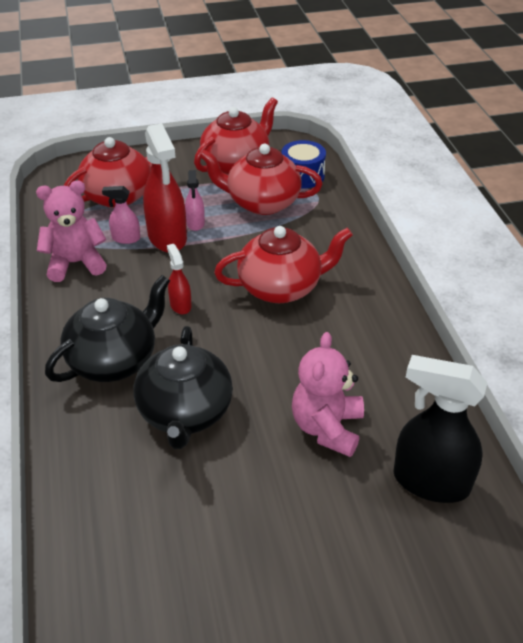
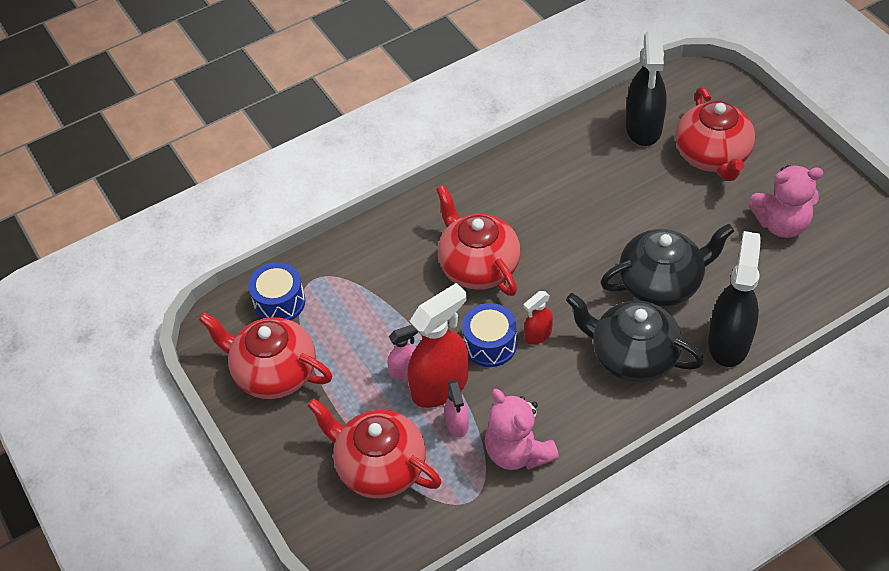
camera: 105 degrees left, 10 degrees up
(78, 441) = (729, 342): none -> black spray bottle
(189, 274) = (490, 344): none -> blue drum
(262, 202) = (345, 323): red teapot -> red teapot (712, 156)
(327, 428) = (627, 192): pink teddy bear -> pink teddy bear (781, 224)

